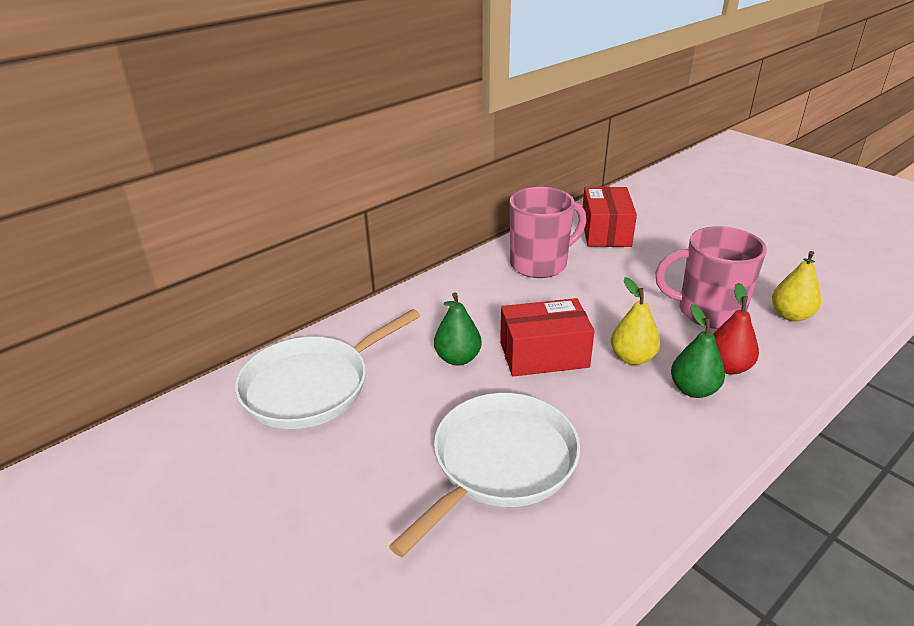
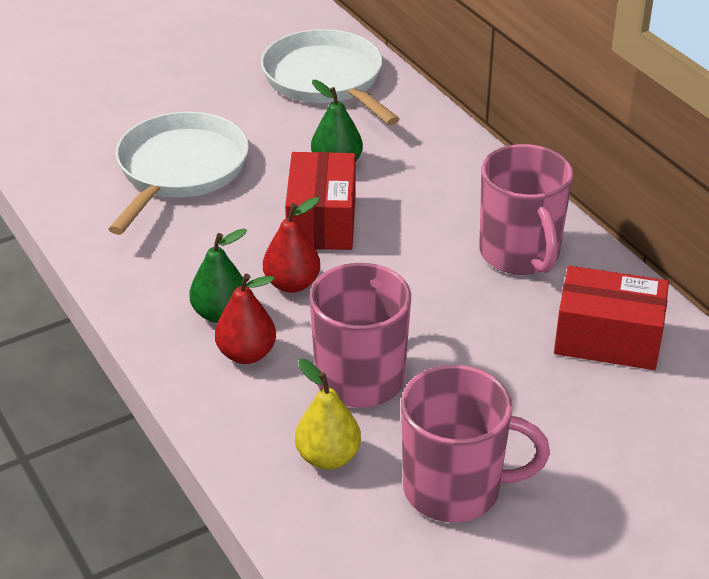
camera: 100 degrees right, 5 degrees up
(500, 463) = (180, 170): white pan -> white pan turned 120 degrees counterclockwise
(632, 358) = (292, 284): yellow pear -> red pear
(770, 269) = (455, 489): none -> pink mug

